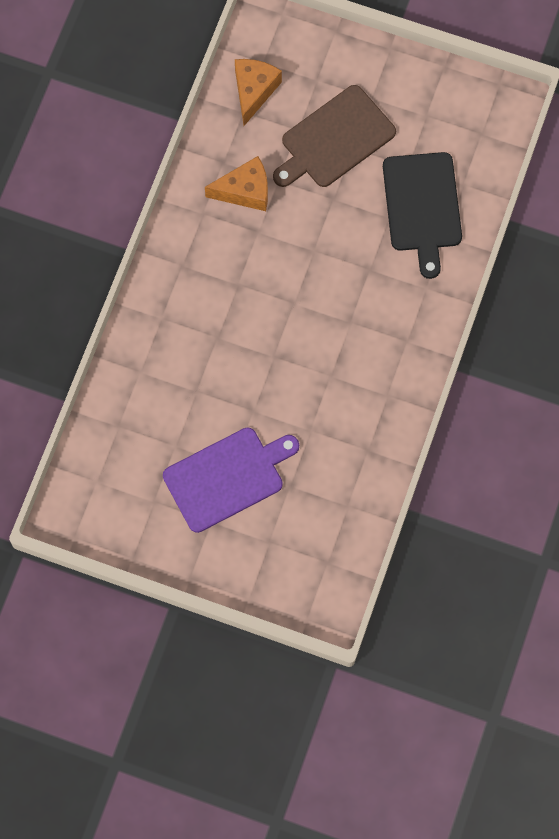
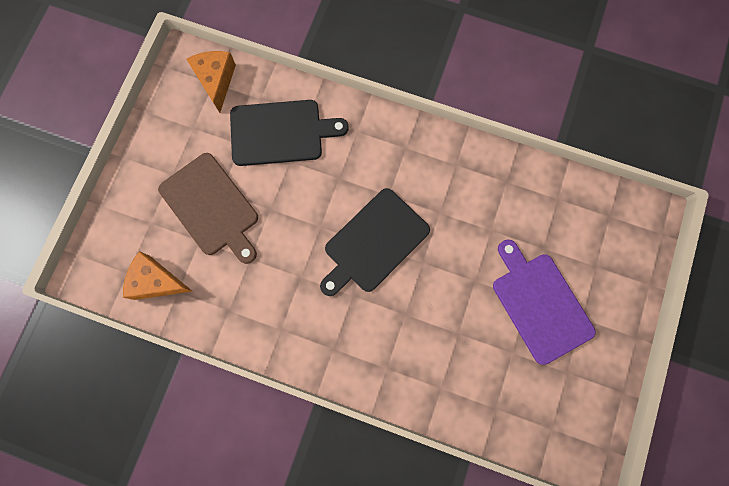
camera: 90 degrees left, 5 degrees up
(245, 191) = (259, 289): orange cheese -> orange cheese (216, 81)
(295, 305) = (374, 243): none -> black cutting board

